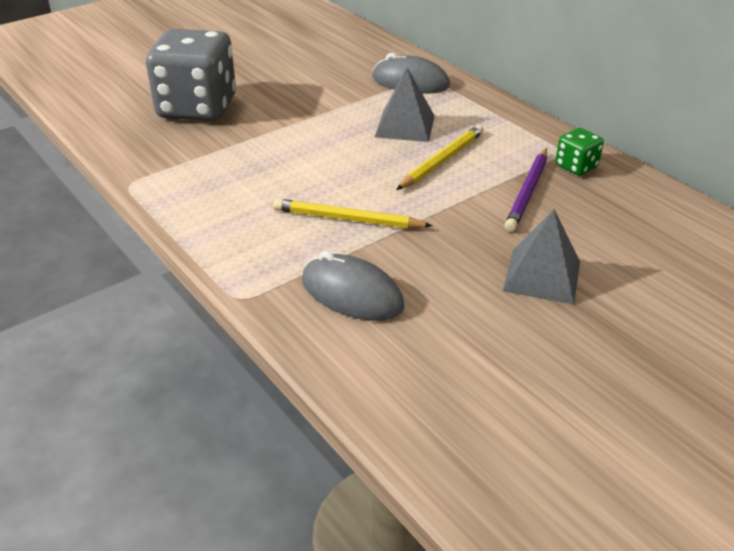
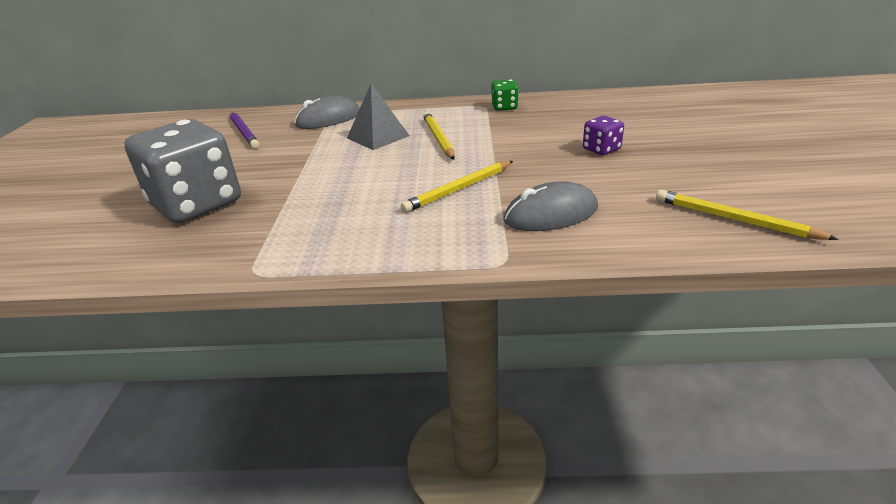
camera: 50 degrees left, 5 degrees down
(465, 428) = (734, 219): none -> yellow pencil
(527, 192) = (511, 127): purple pencil -> purple pencil (244, 132)
(542, 276) = (601, 149): grey pyramid -> purple dice

